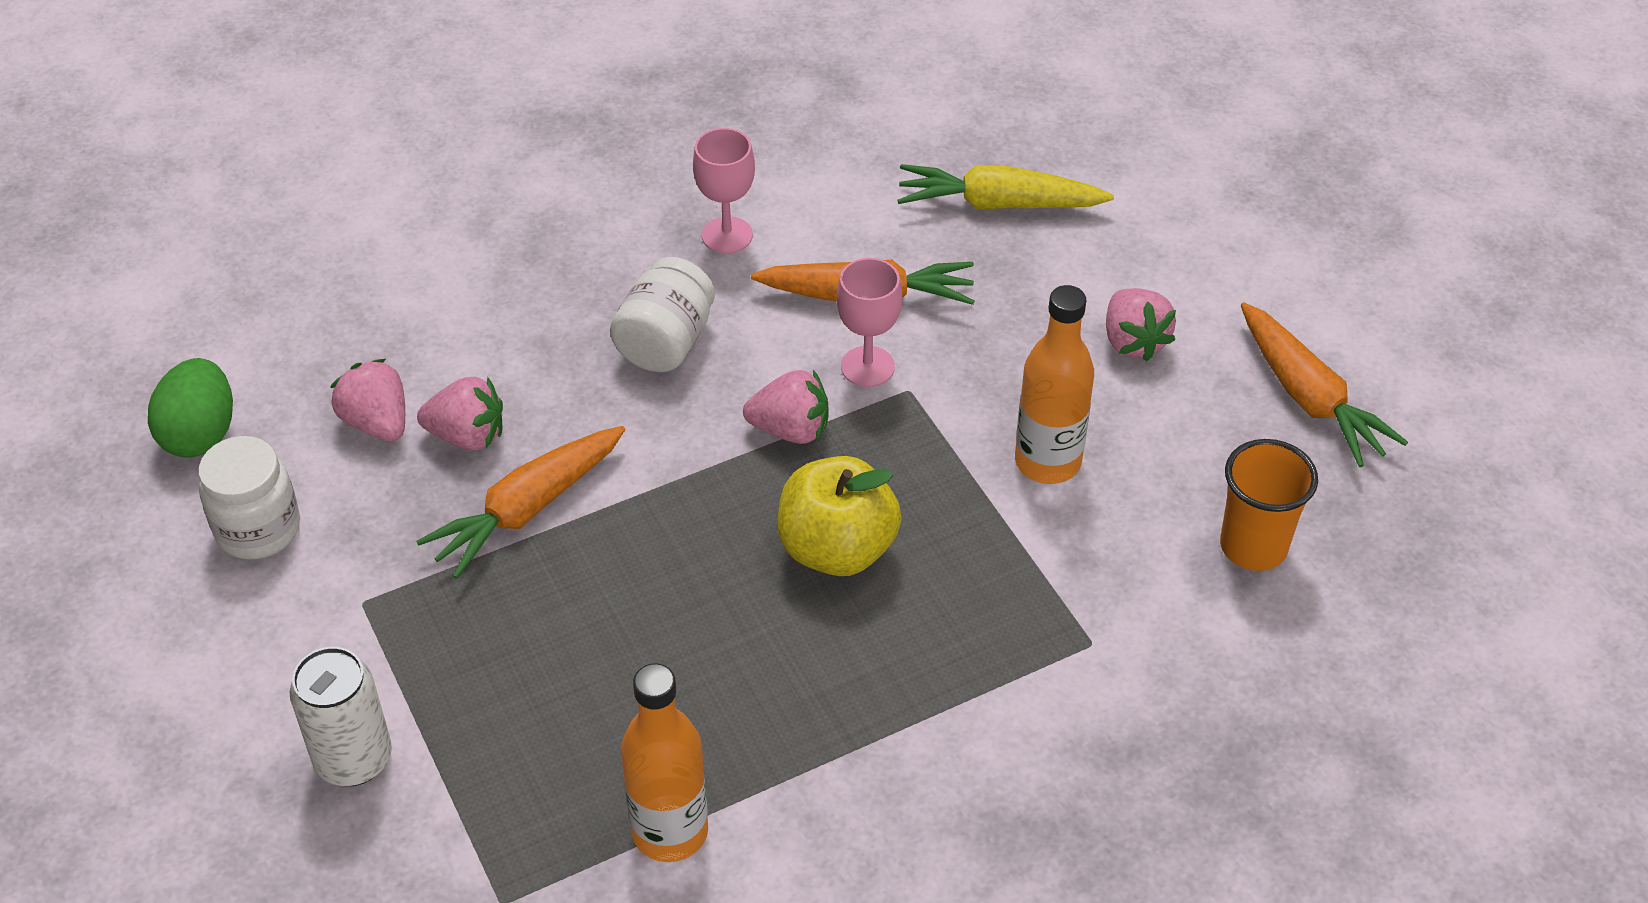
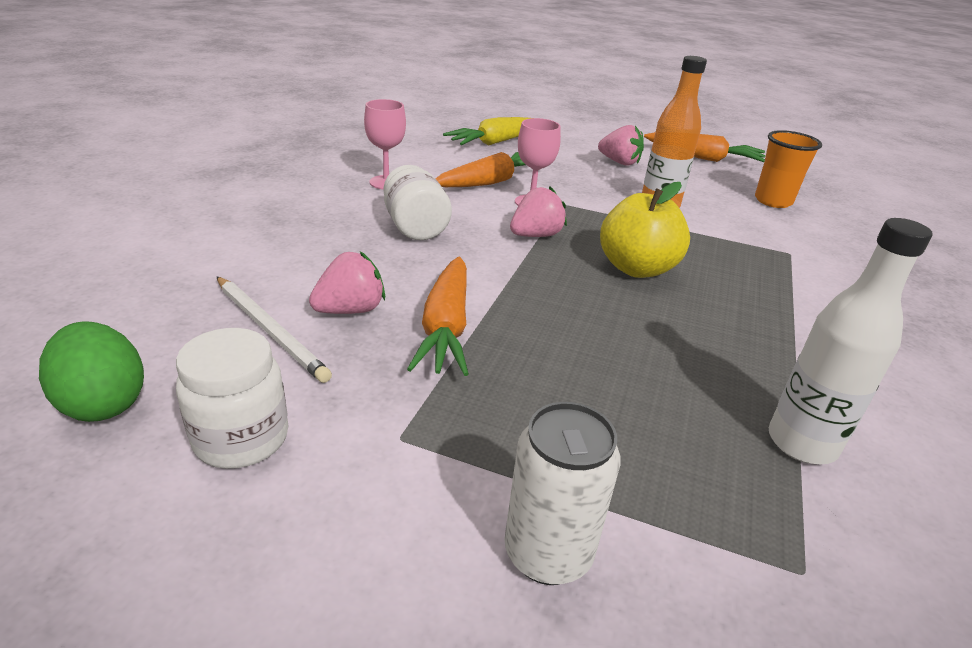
camera: 45 degrees left, 15 degrees down
(377, 422) = (270, 330): pink strawberry -> white pencil
(670, 832) = (801, 443): orange bottle -> white bottle

